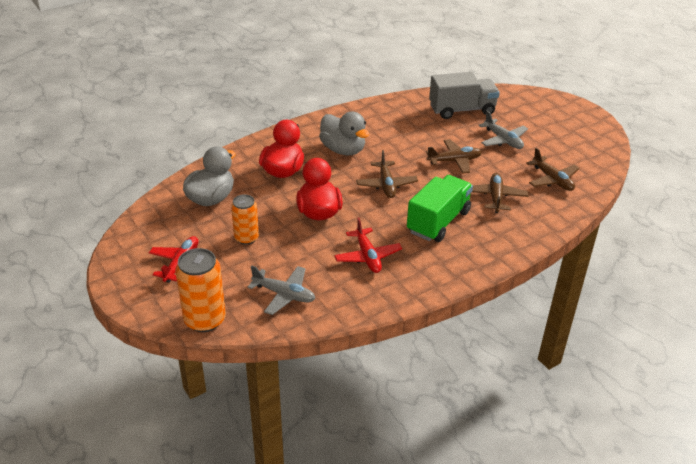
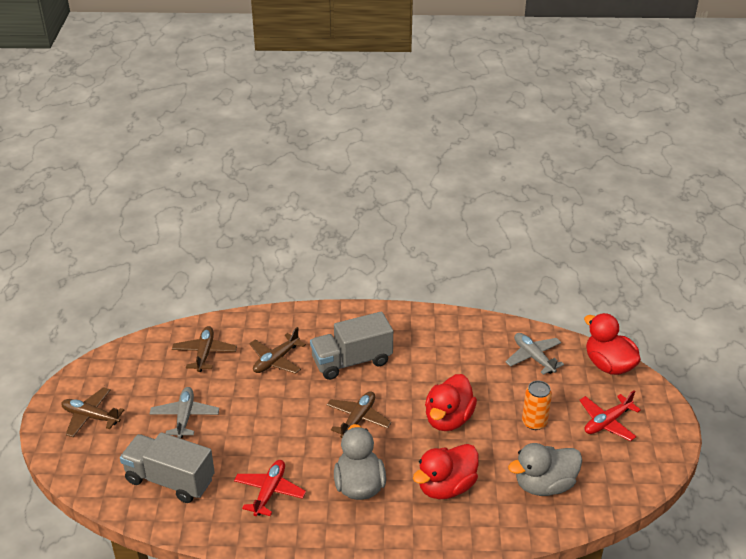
camera: 145 degrees left, 0 degrees up
(205, 320) = (608, 365): orange can -> red duck
(367, 256) = (441, 358): red plane -> red plane (269, 492)
(438, 222) = (352, 361): green truck -> grey truck
(454, 161) = (264, 415): brown plane -> brown plane (91, 417)

